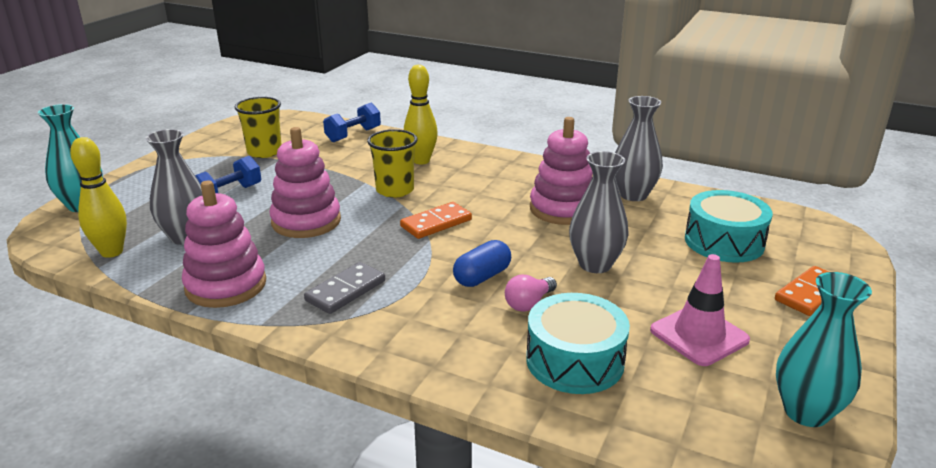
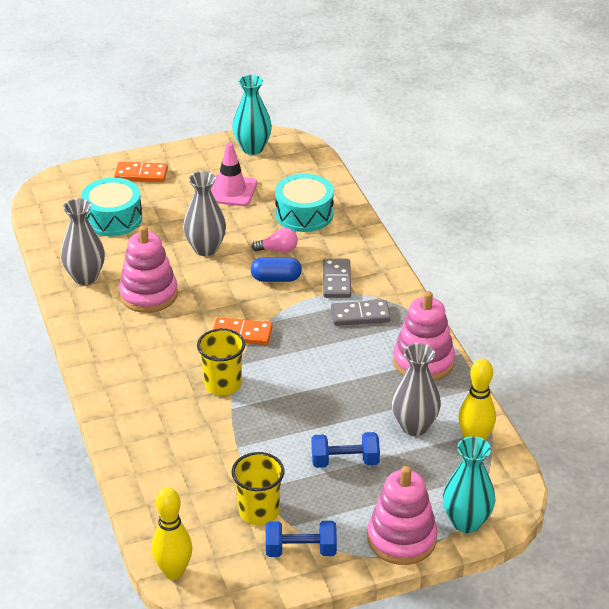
camera: 135 degrees left, 10 degrees up
(306, 221) = (320, 390): pink stacking toy -> pink stacking toy (401, 539)
(353, 135) = (155, 487): blue dumbbell -> blue dumbbell (301, 550)
(418, 309) = (336, 280): none -> grey domino
(421, 161) = (156, 407): yellow bowling pin -> yellow bowling pin (174, 572)

